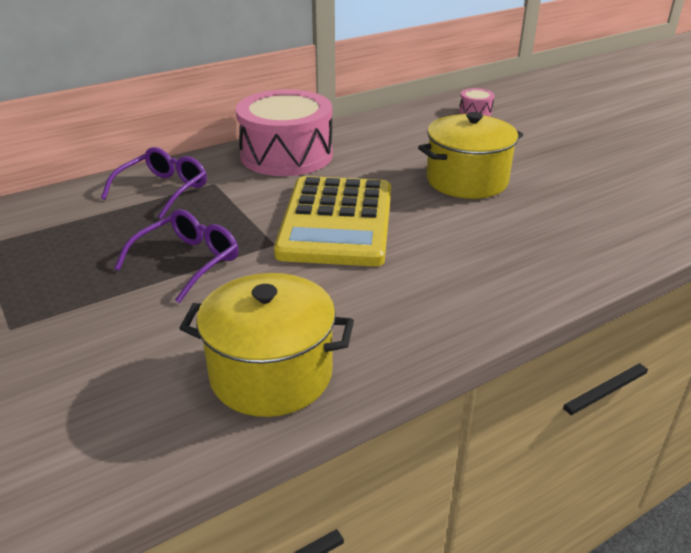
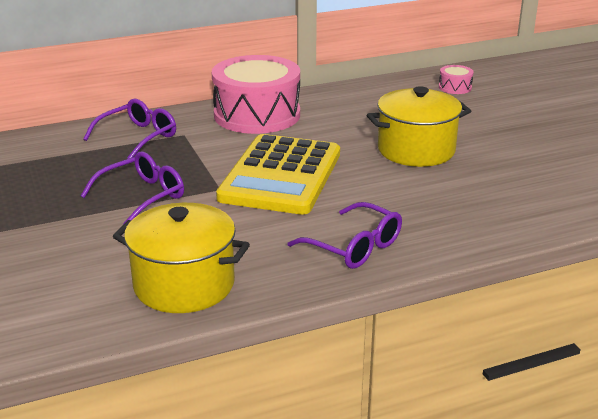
camera: 10 degrees right, 5 degrees down
(450, 301) = (354, 247): none -> purple glasses

